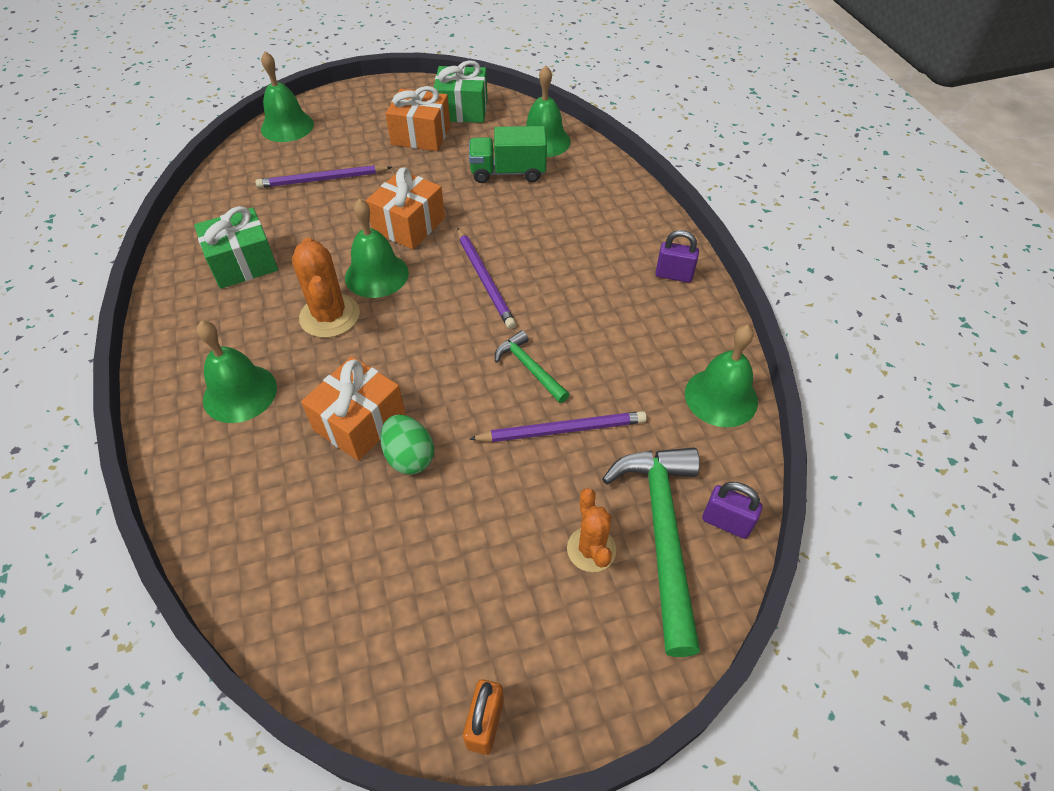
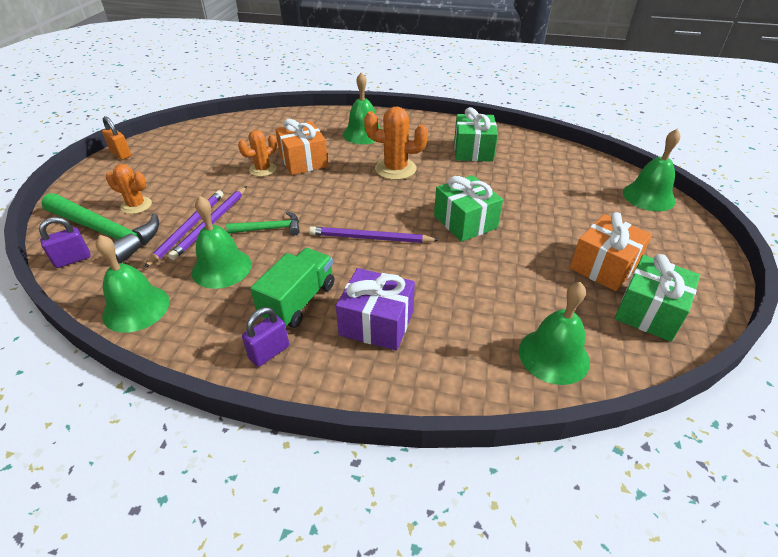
camera: 120 degrees right, 10 degrees down
(323, 179) = (554, 197): purple pencil -> purple pencil (188, 229)
(376, 275) = (419, 194): green bell -> green bell (221, 268)
(409, 225) = (465, 222): orange gift -> green gift
(409, 457) = (263, 169): green egg -> orange cactus
(508, 172) = (506, 303): green truck -> green truck (298, 301)
(590, 230) = (376, 323): none -> purple gift

